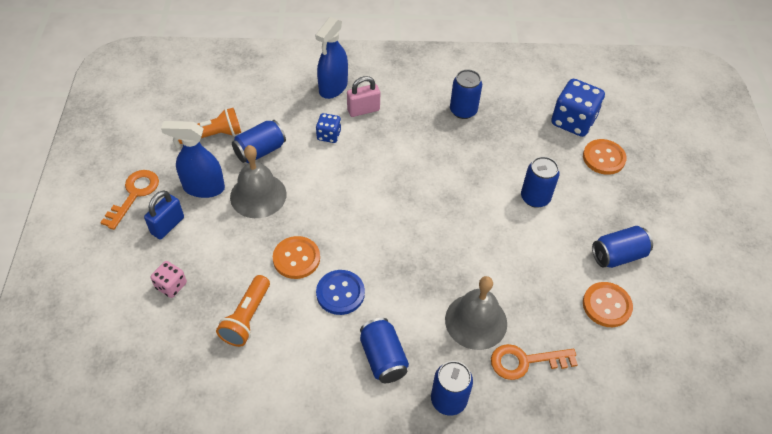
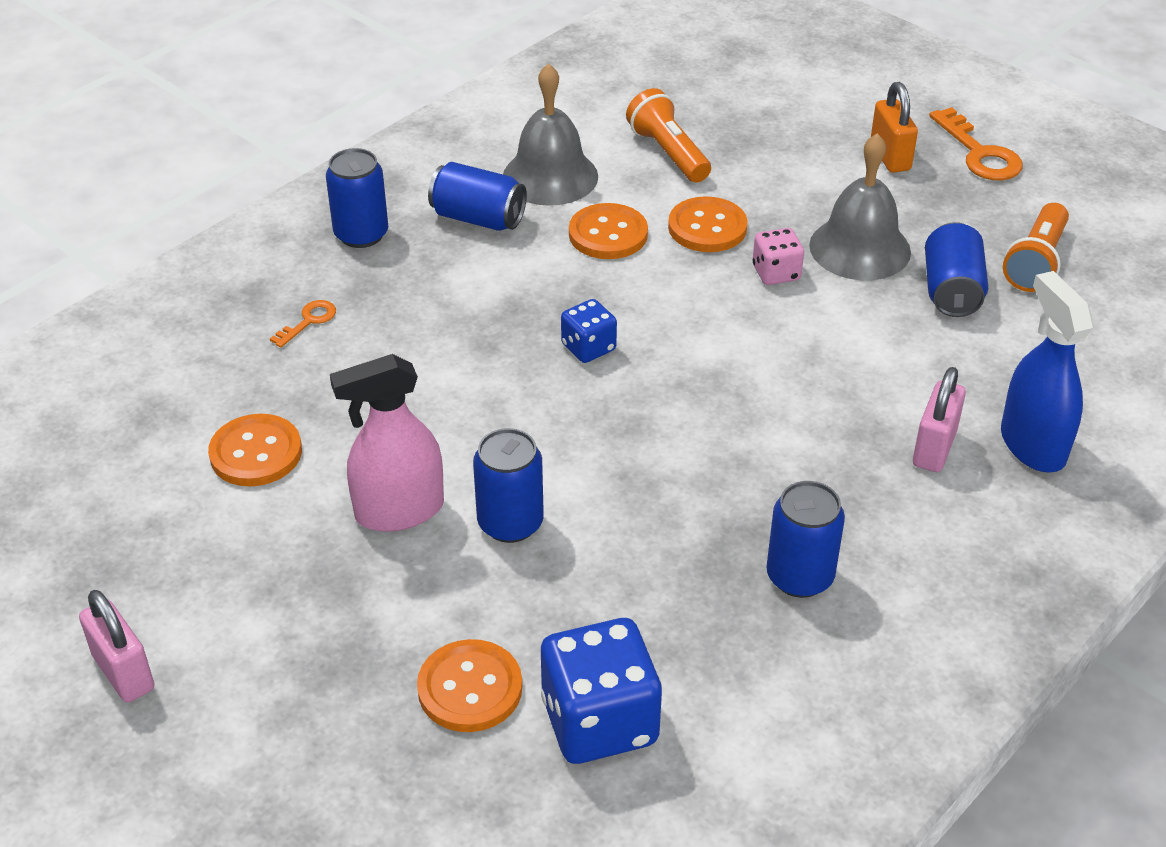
camera: 135 degrees right, 10 degrees down
(167, 225) = (890, 157): blue padlock -> orange padlock
(171, 286) = (786, 123): pink dice -> pink dice (776, 273)
(203, 188) = (929, 210): blue spray bottle -> none
(329, 135) = (912, 375): blue dice -> blue dice (588, 347)
(340, 293) = (608, 234): blue button -> orange button
(476, 321) = (414, 317): grey bell -> grey bell (550, 176)
(525, 361) = (308, 321): orange key -> orange key, size x0.55
(571, 234) = (399, 511): none -> pink spray bottle
(618, 255) = (296, 533): blue can -> none
(721, 250) = (123, 672): none -> pink padlock

